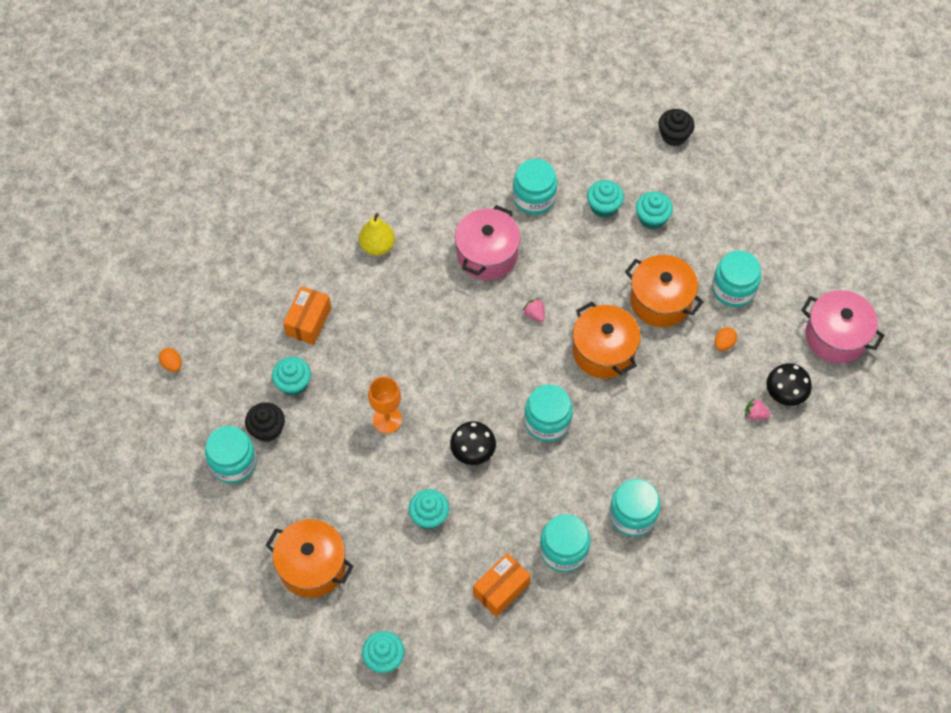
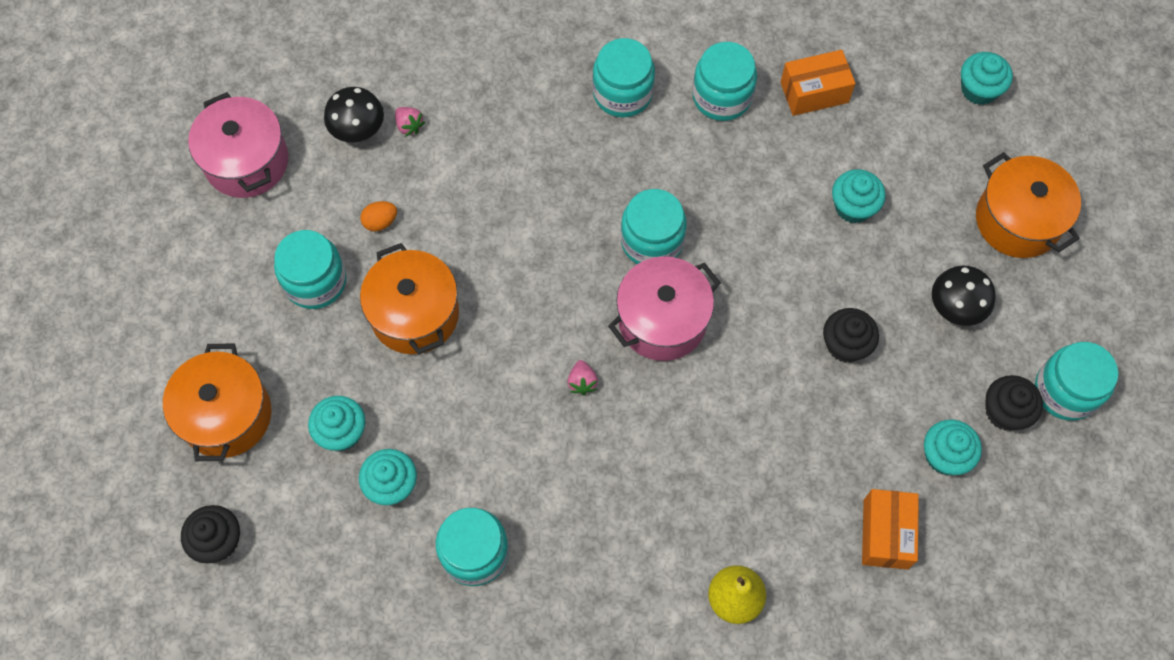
camera: 150 degrees left, 5 degrees up
(172, 364) = (1100, 572): orange egg -> none
(308, 322) = (885, 534): orange box -> orange box turned 45 degrees counterclockwise
(387, 419) = (845, 344): orange goblet -> black cupcake
(473, 452) = (761, 252): black mushroom -> black mushroom (955, 307)
(487, 255) = (592, 500): pink pot -> pink pot (662, 320)
(603, 351) = (529, 289): orange pot -> orange pot (226, 415)

